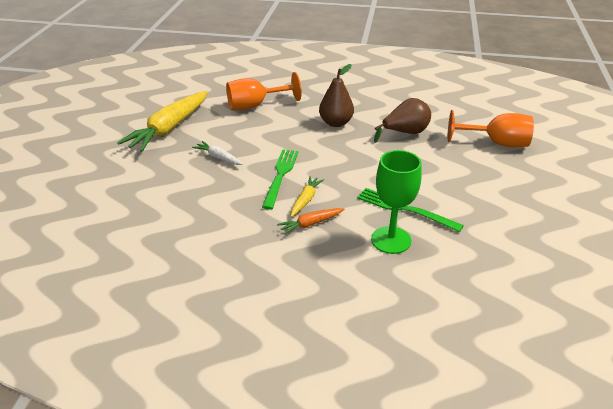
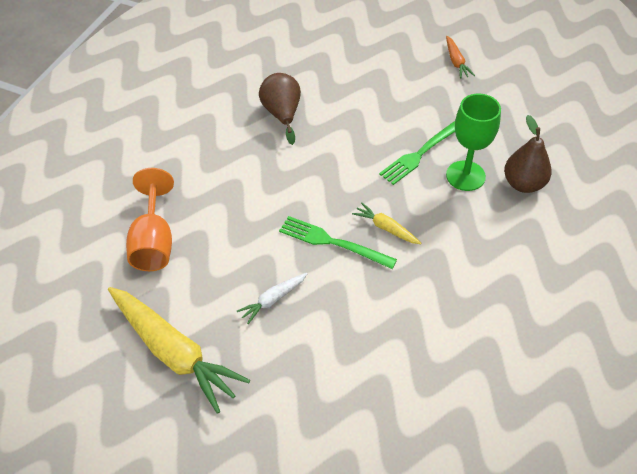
camera: 75 degrees left, 15 degrees up
(310, 224) = (428, 232): orange carrot -> orange carrot (456, 61)
(336, 123) = (235, 168): brown pear -> brown pear (523, 184)
(496, 143) = (328, 53): orange goblet -> none

